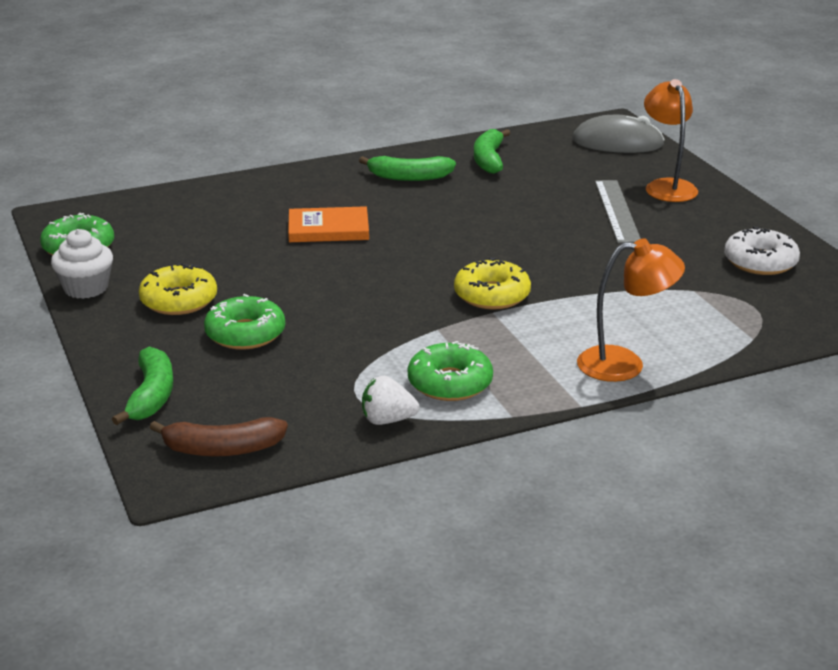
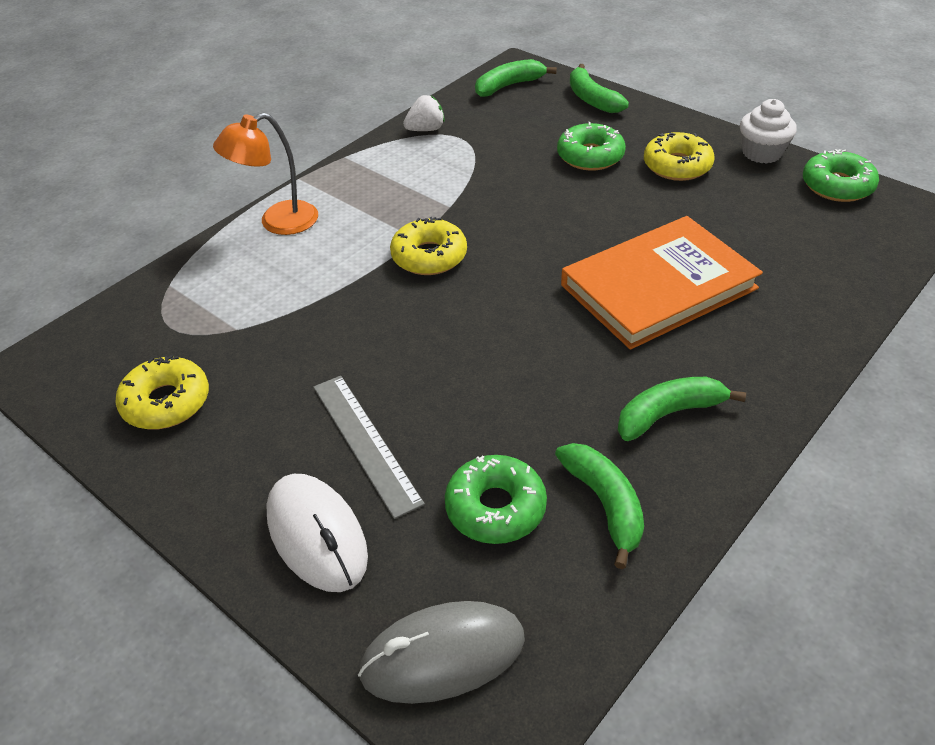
camera: 155 degrees right, 15 degrees up
(222, 449) = (509, 86): brown banana -> green banana
(328, 229) = (658, 287): orange book -> orange book, size x1.78
(450, 383) = (404, 166): green donut -> green donut (495, 508)
(667, 186) = (317, 535): orange lamp -> white mouse
(760, 262) = (166, 402): white donut -> yellow donut

